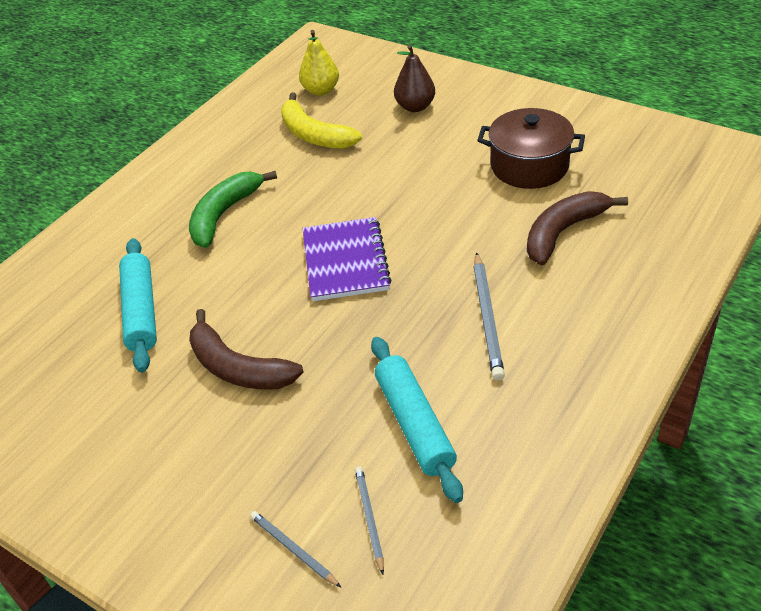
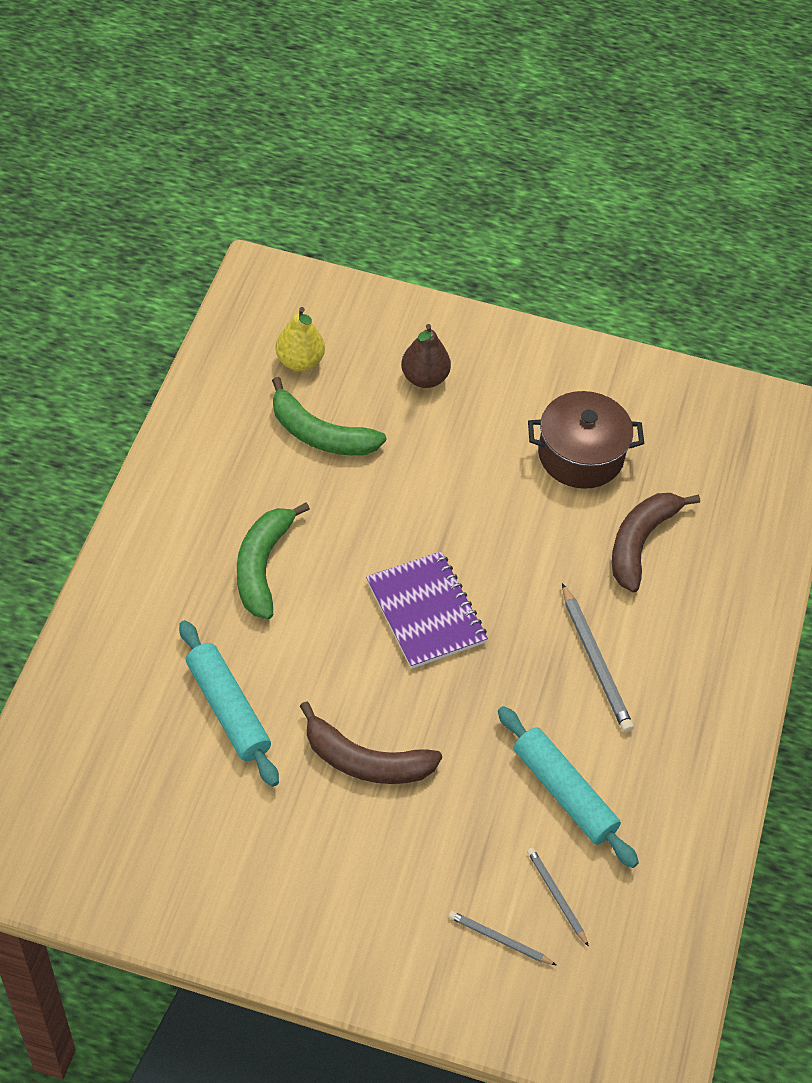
camera: 25 degrees left, 10 degrees up
(314, 135) = (320, 434): yellow banana -> green banana

